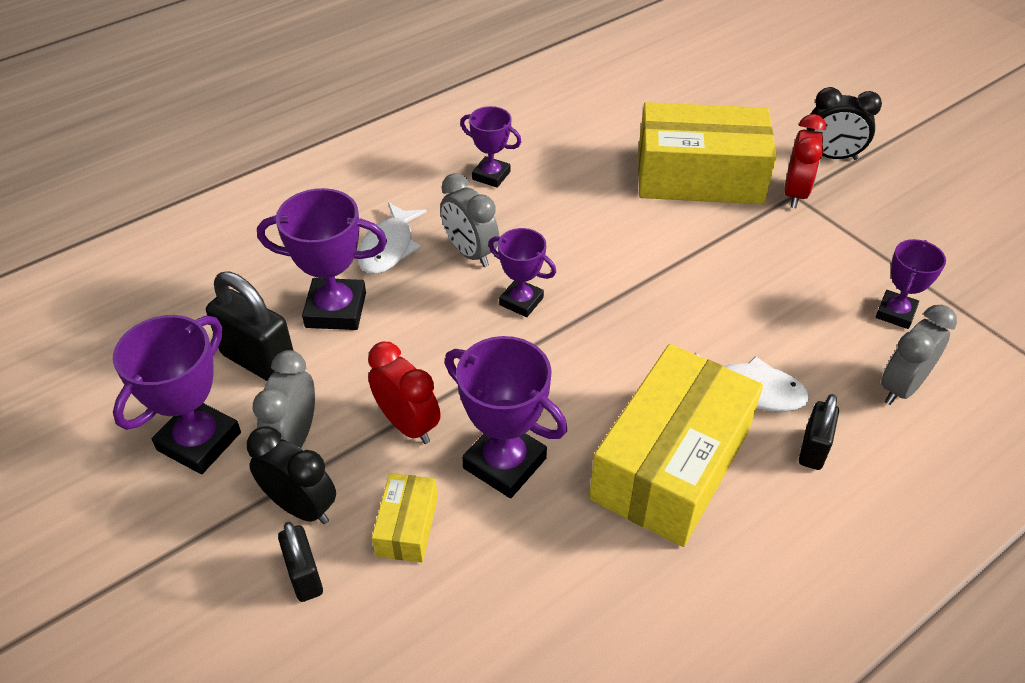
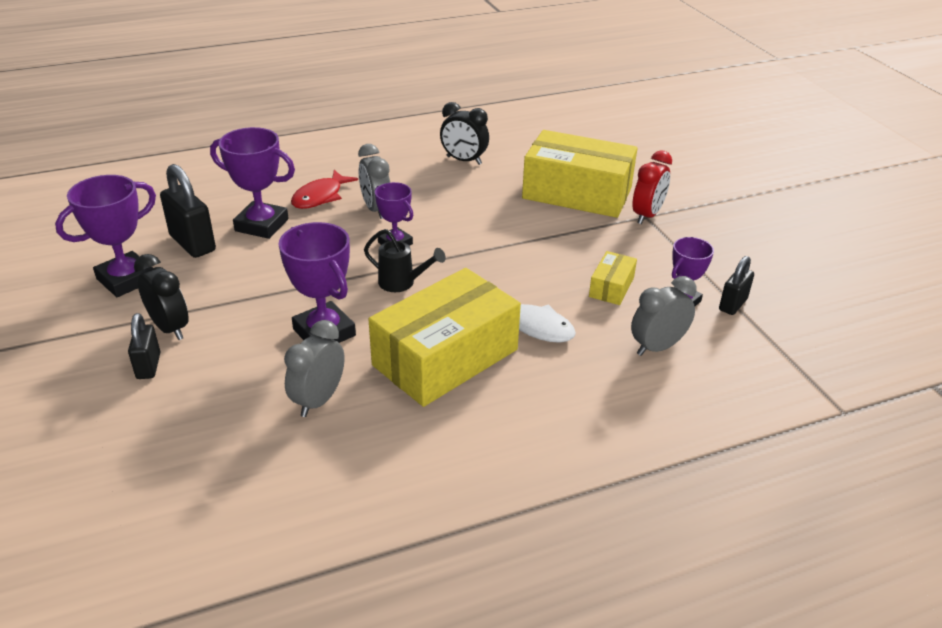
camera: 15 degrees right, 10 degrees down
(294, 439) = (189, 290): grey clock -> grey clock (318, 400)
(389, 247) = (320, 197): white fish -> red fish
(407, 526) = (234, 353): yellow box -> yellow box (611, 287)
(408, 425) = (270, 297): red clock -> none
(491, 175) = (419, 168): purple trophy -> none
(562, 362) = (402, 283): none -> black watering can
(813, 449) = (561, 370): black padlock -> black padlock (732, 304)
(831, 156) = (691, 197): black clock -> black clock (464, 160)

